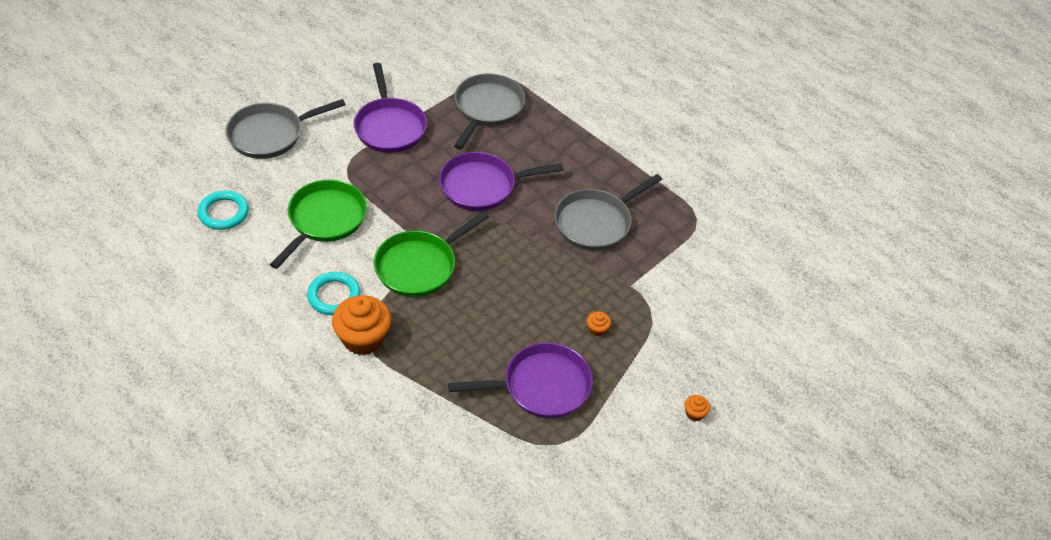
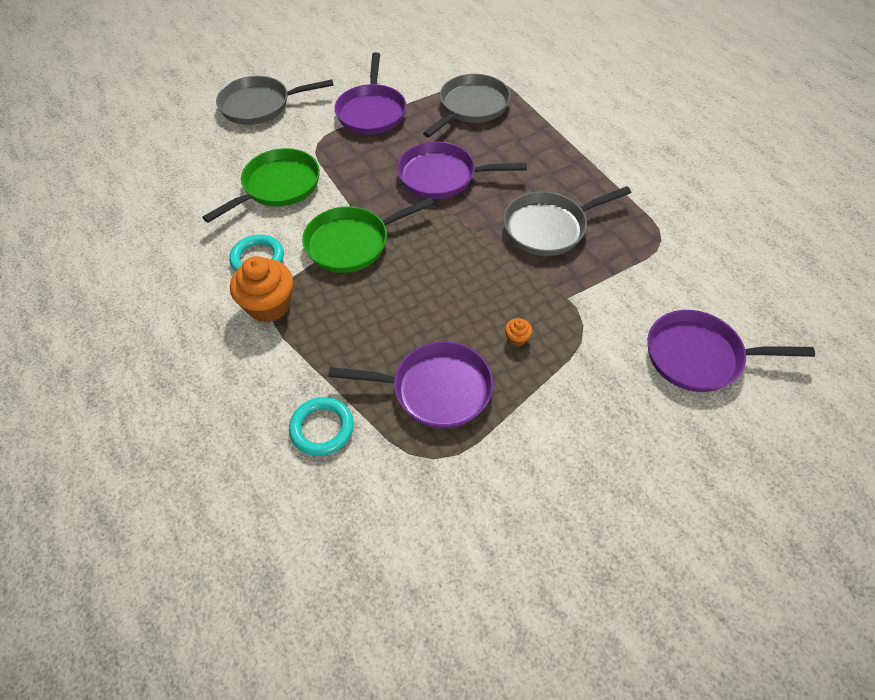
camera: 20 degrees right, 5 degrees up
(223, 213) = (189, 167): turquoise ring -> turquoise ring (322, 428)
(694, 413) = (603, 455): orange cupcake -> none
(751, 318) = (699, 356): none -> purple pan

